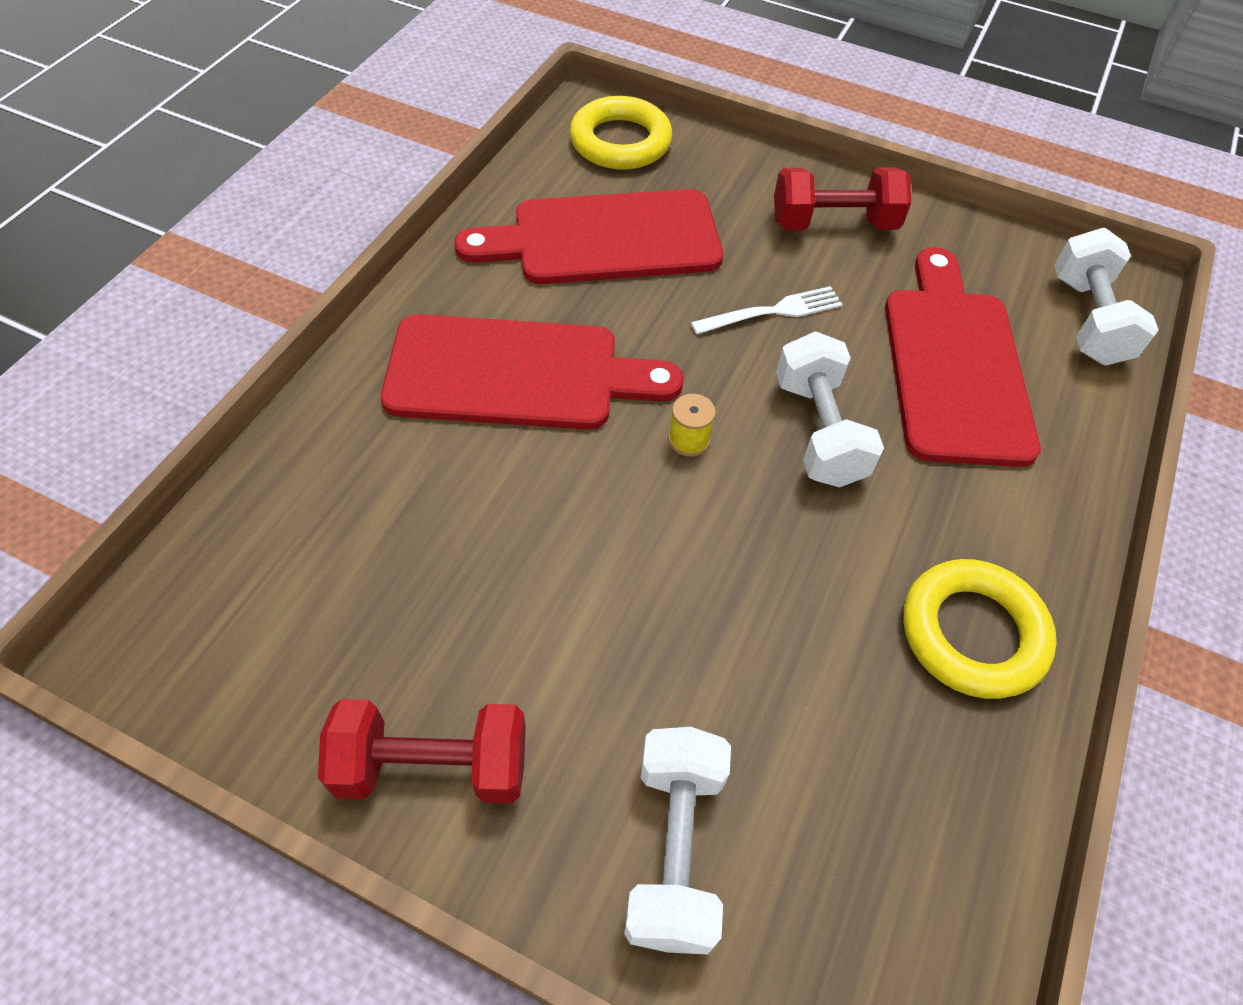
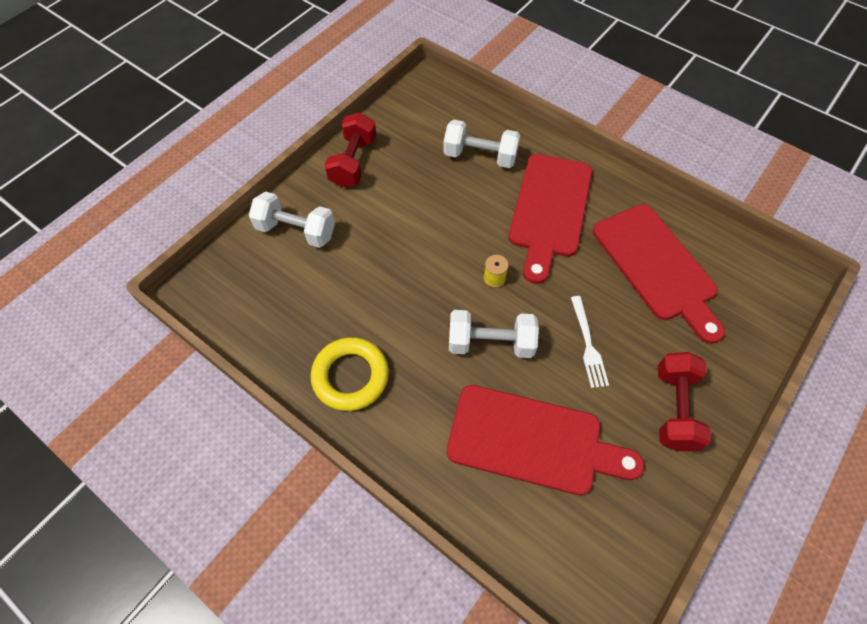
camera: 105 degrees right, 5 degrees up
(605, 239) = (656, 267): red cutting board -> red cutting board turned 150 degrees clockwise
(620, 142) = (759, 292): yellow ring -> none
(1087, 320) = (567, 560): white dumbbell -> white dumbbell (480, 156)

